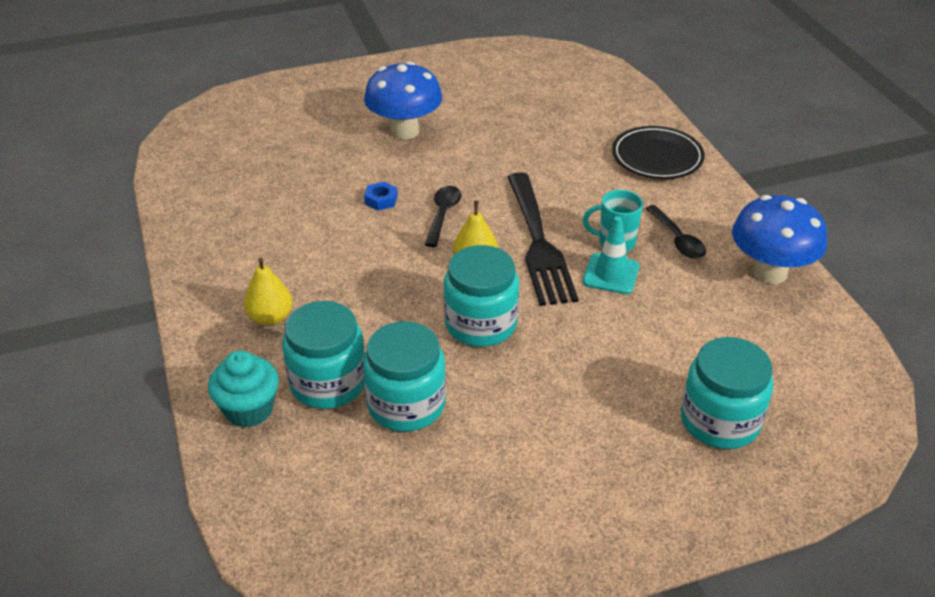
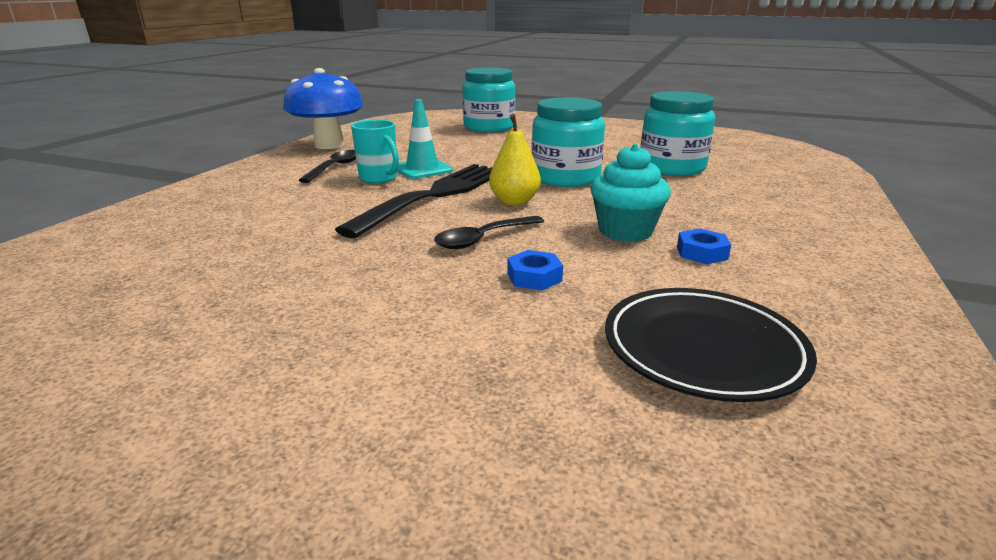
camera: 140 degrees left, 15 degrees down
(249, 409) = (813, 193): turquoise cupcake -> turquoise cupcake (625, 231)
(270, 317) = (771, 230): yellow pear -> none
(305, 265) = (701, 253): none -> blue nut
(328, 383) = (730, 187): turquoise jar -> none
(404, 131) = (349, 356): blue mushroom -> none
(657, 157) = (195, 205): black plate -> black plate (703, 349)

